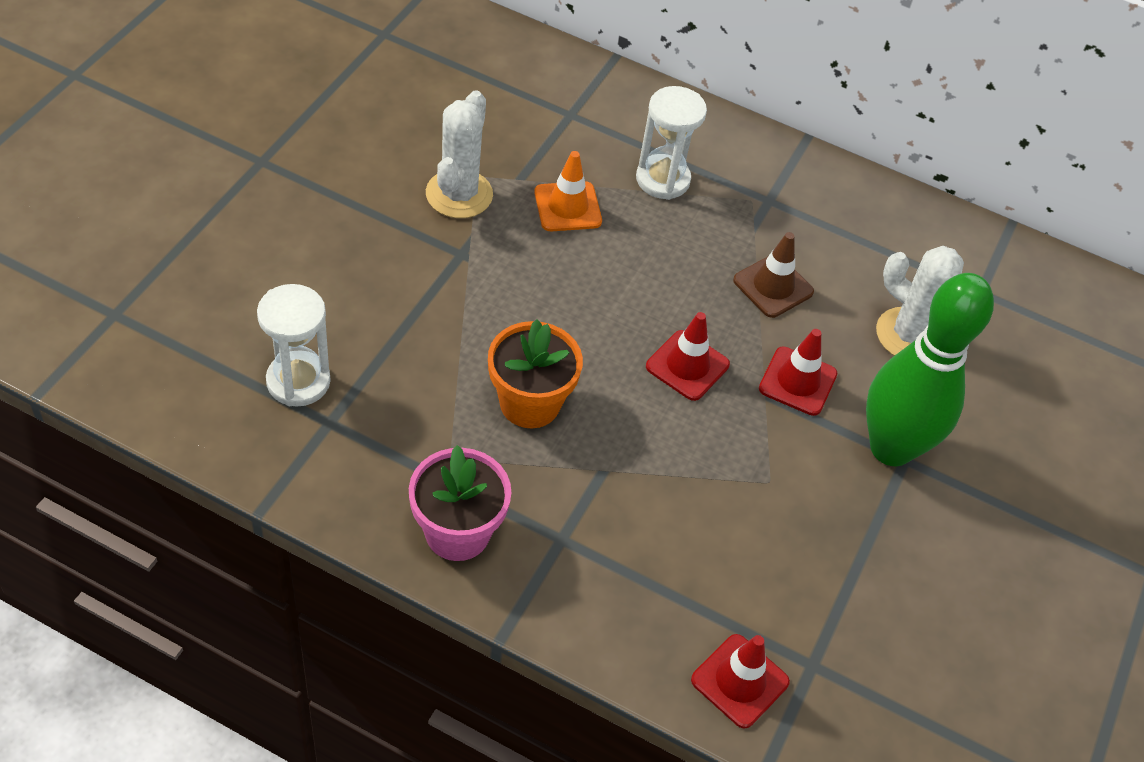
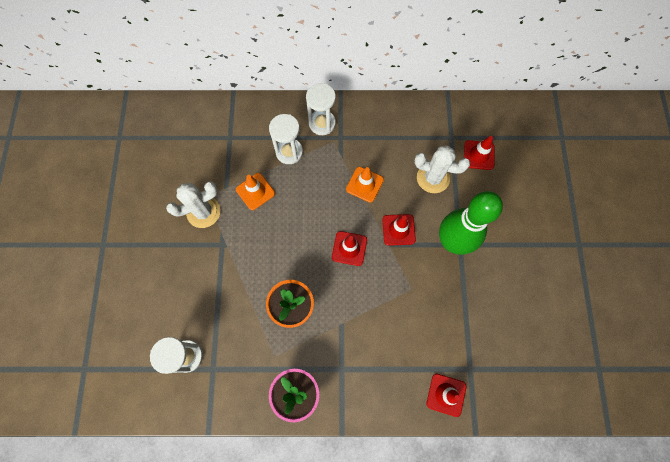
camera: 20 degrees left, 20 degrees up
(459, 194) = (203, 212): white cactus -> white cactus turned 75 degrees clockwise
(747, 166) = (322, 123): none -> white hourglass
(773, 286) = (364, 184): brown traffic cone -> orange traffic cone
(1020, 341) = (478, 155): none -> red traffic cone

